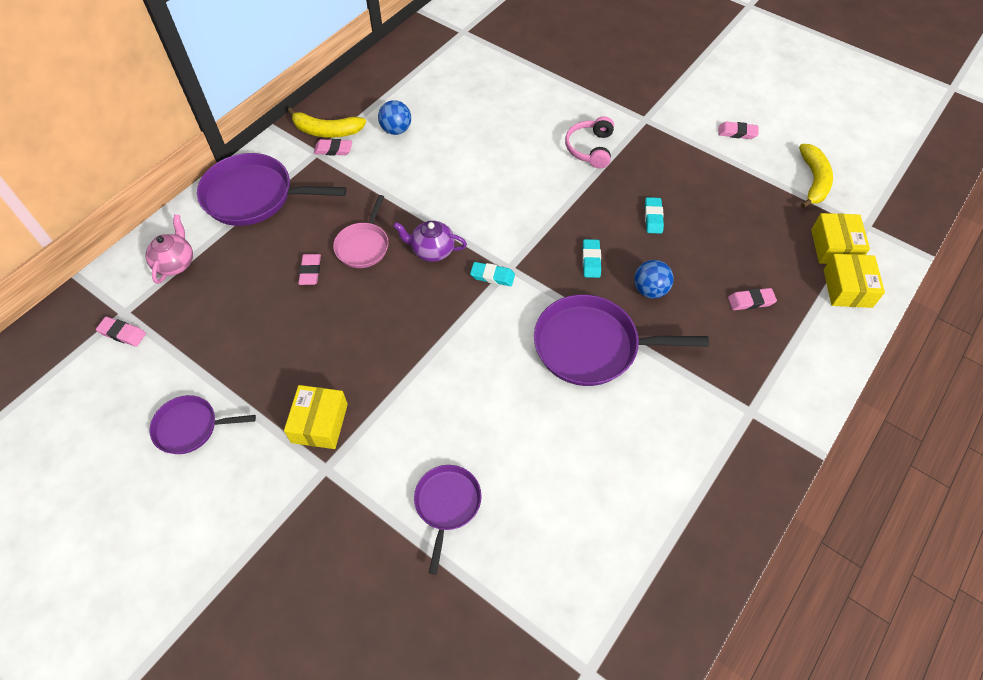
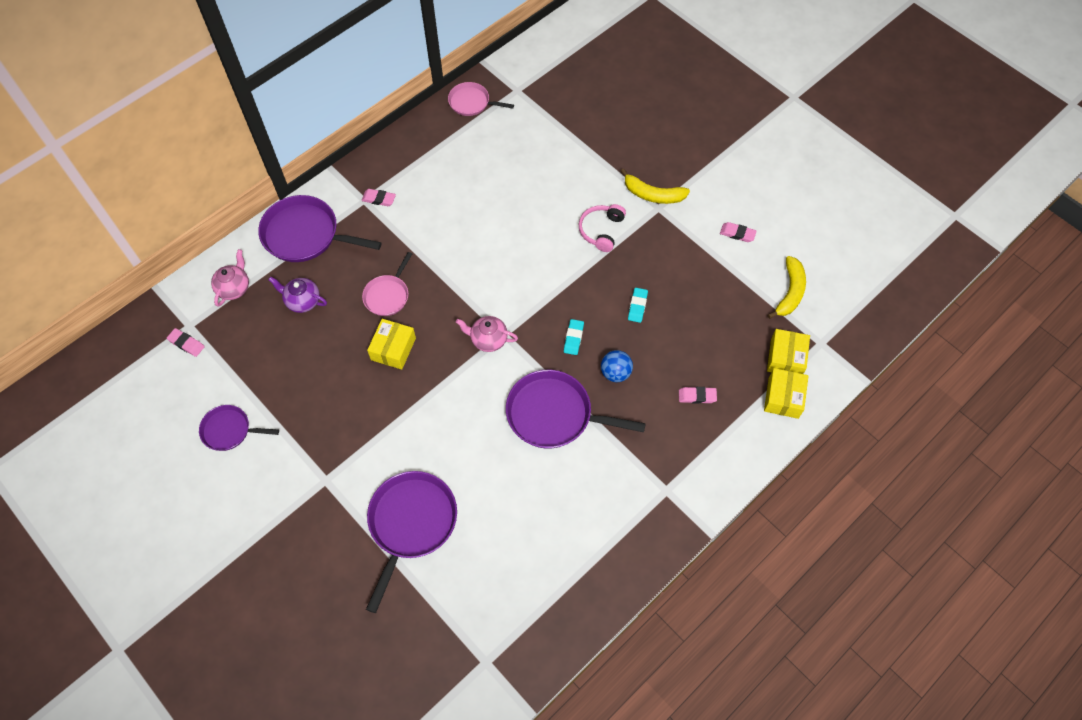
camera: 10 degrees right, 5 degrees up
(310, 271) = (341, 312): pink eraser -> none
(319, 423) = (327, 443): yellow box -> yellow box (393, 349)
(326, 131) = (376, 179): yellow banana -> yellow banana (652, 194)
(396, 130) = (436, 187): blue ball -> none
(417, 47) = (471, 102): none -> pink pan
(432, 250) = (443, 309): purple teapot -> purple teapot (302, 301)
(447, 504) = (411, 523): purple pan -> purple pan, size x1.74
(492, 276) = (488, 340): turquoise eraser -> pink teapot

